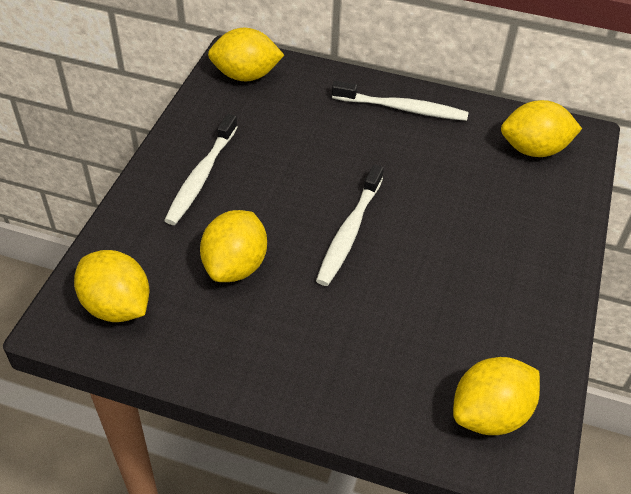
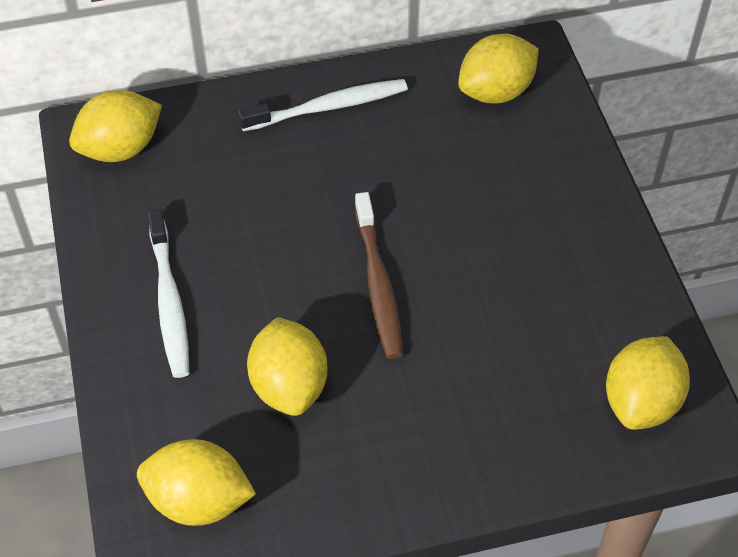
camera: 30 degrees left, 5 degrees up
(349, 232) = (378, 284): white toothbrush -> brown toothbrush

